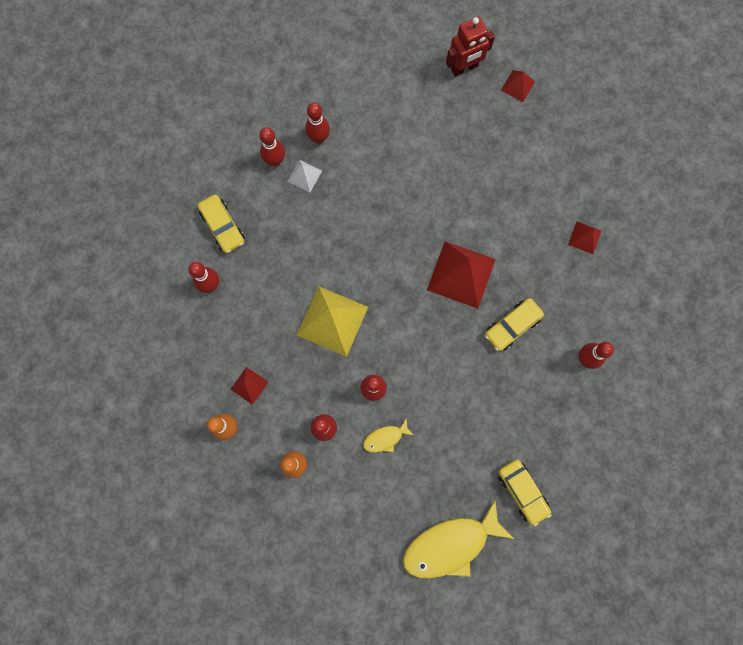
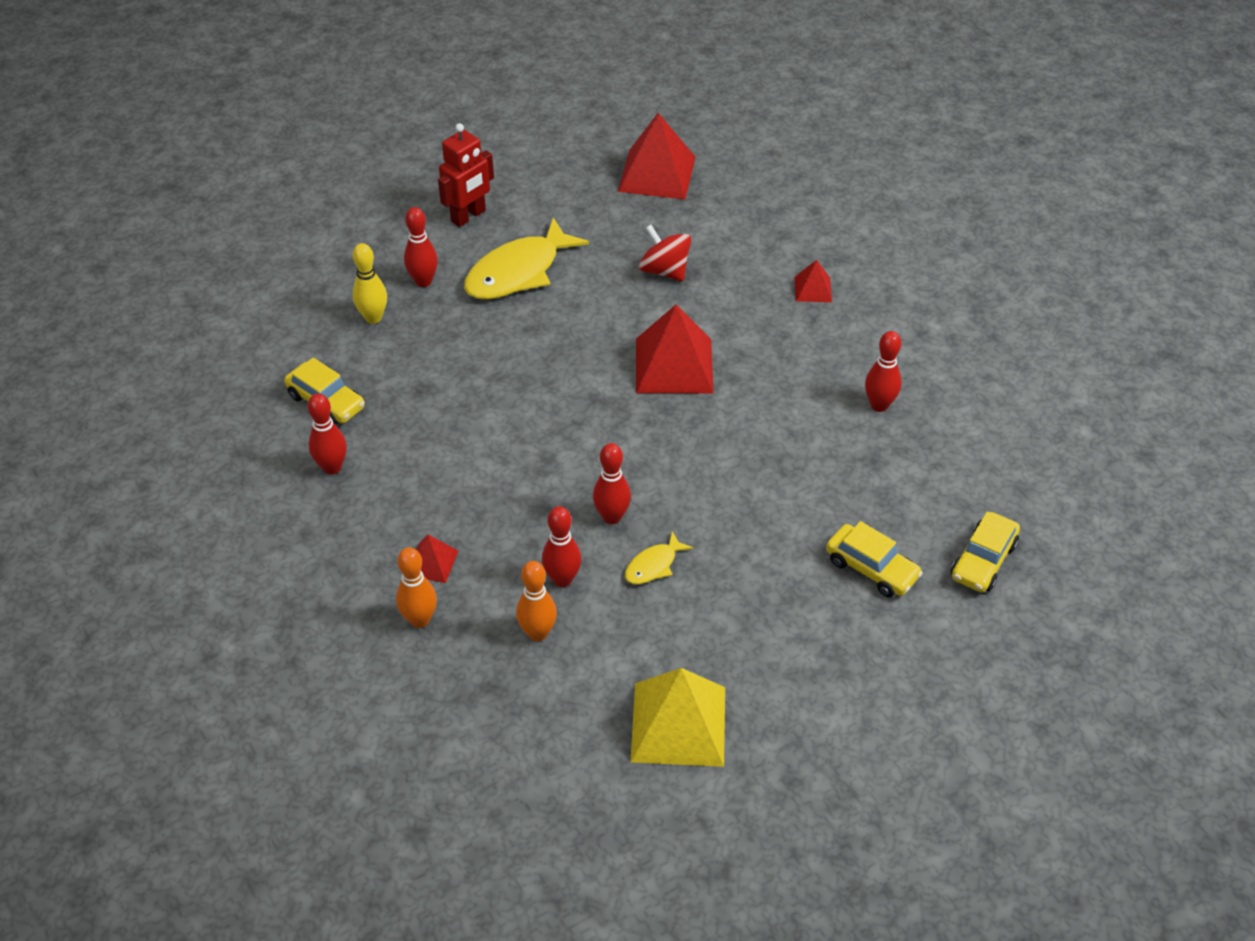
camera: 20 degrees left, 30 degrees down
(275, 161) = (373, 318): red bowling pin -> yellow bowling pin
(304, 176) = (420, 322): white pyramid -> none
(332, 321) = (521, 459): yellow pyramid -> yellow pyramid (678, 724)
(450, 545) = (804, 660): yellow fish -> yellow fish (518, 272)
(464, 68) = (582, 173): red robot -> red robot (468, 216)
(487, 184) = (664, 270): none -> red spinning top
(512, 326) = (767, 399): yellow car -> yellow car (983, 561)
(517, 86) = (656, 174): red pyramid -> red pyramid, size x2.03

